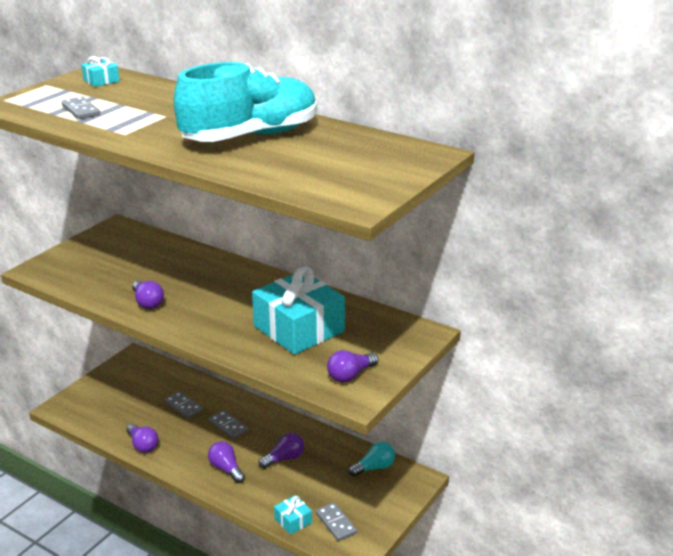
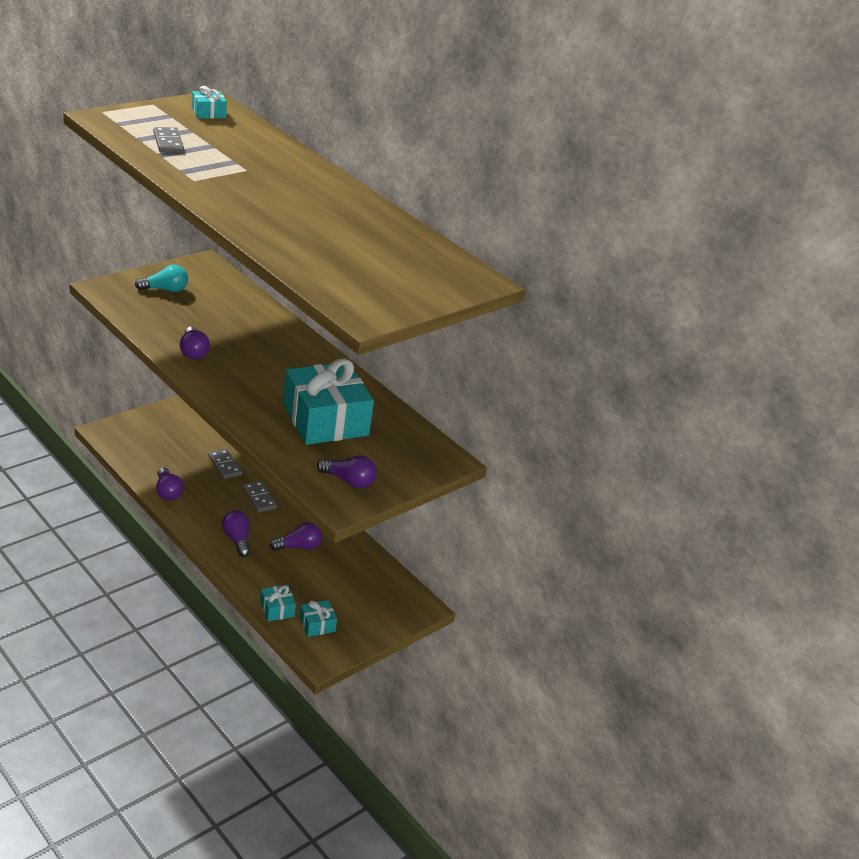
camera: 10 degrees right, 5 degrees up
(250, 136) = (313, 214): turquoise shoe -> none
(336, 523) = (317, 624): grey domino -> turquoise gift
(350, 375) = (348, 481): purple light bulb -> purple light bulb turned 135 degrees counterclockwise
(374, 467) = (383, 582): turquoise light bulb -> turquoise light bulb (165, 290)

